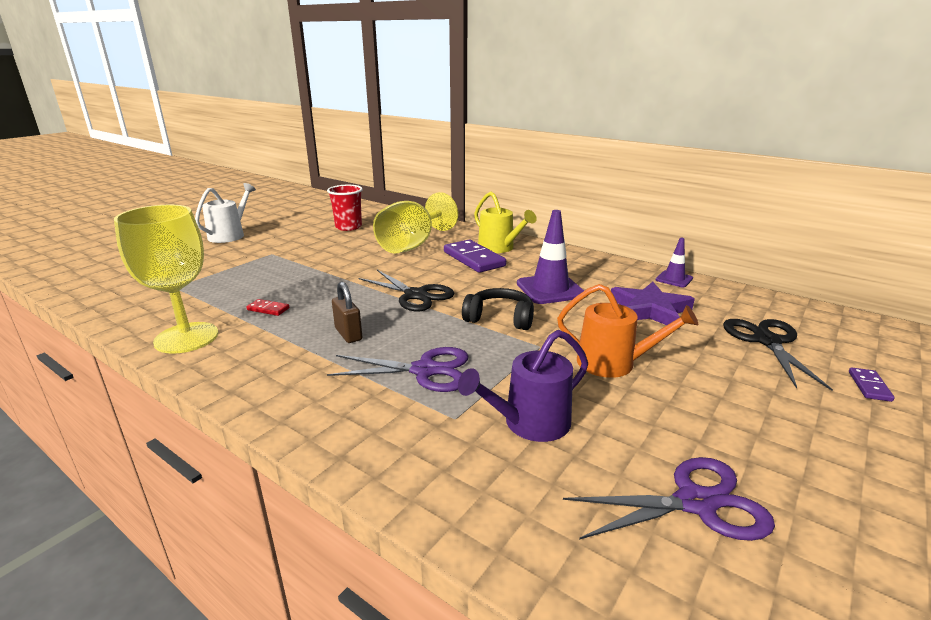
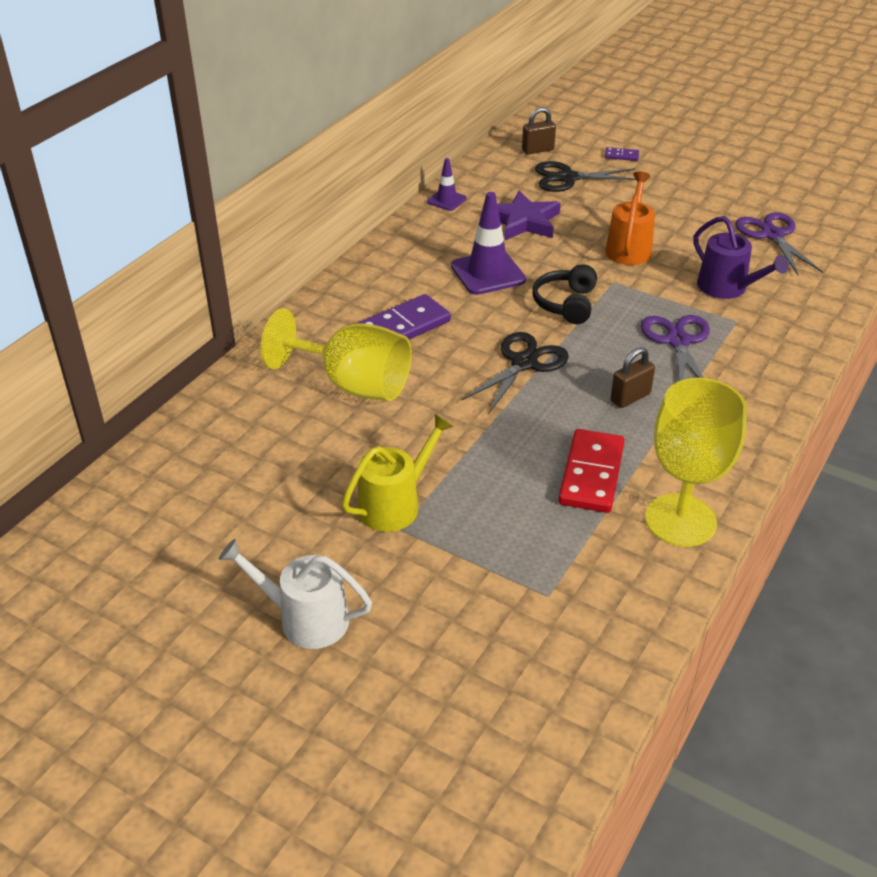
camera: 95 degrees left, 15 degrees up
(268, 309) = (591, 474): red domino -> red domino, size x2.15
(348, 227) = (262, 467): red cup -> none
(499, 248) = (360, 308): yellow watering can -> yellow watering can (395, 504)
(827, 329) = (538, 150): none -> brown padlock

